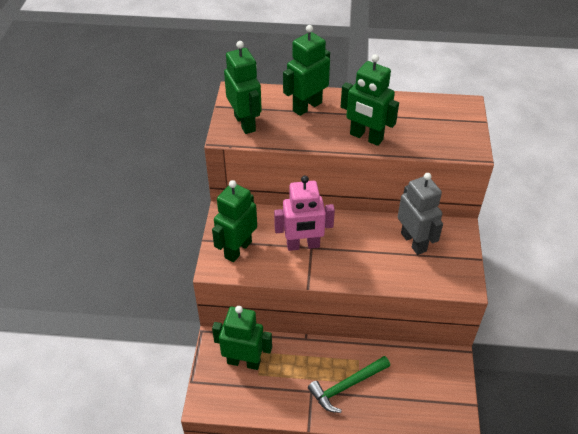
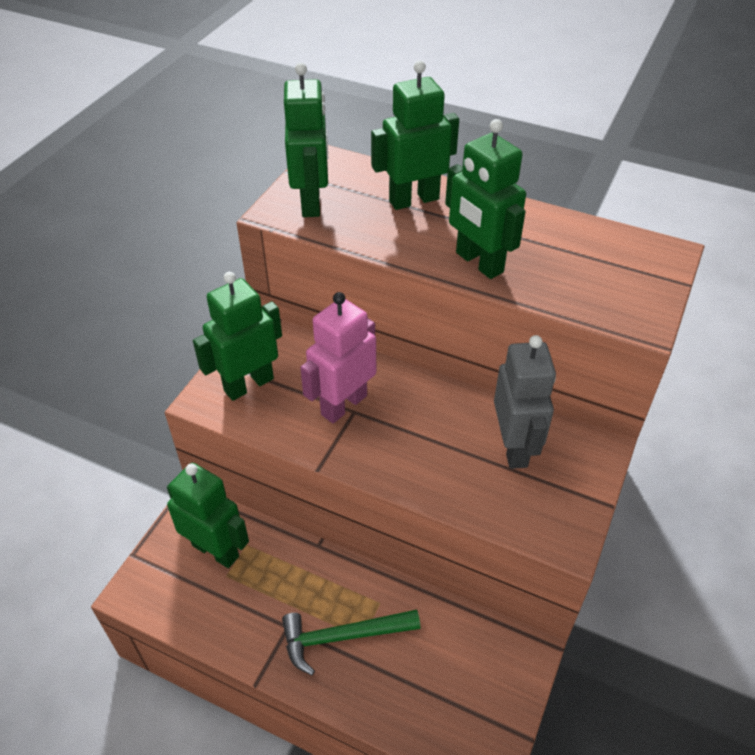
camera: 20 degrees right, 0 degrees up
(303, 245) = (343, 405): pink robot -> pink robot turned 120 degrees clockwise

